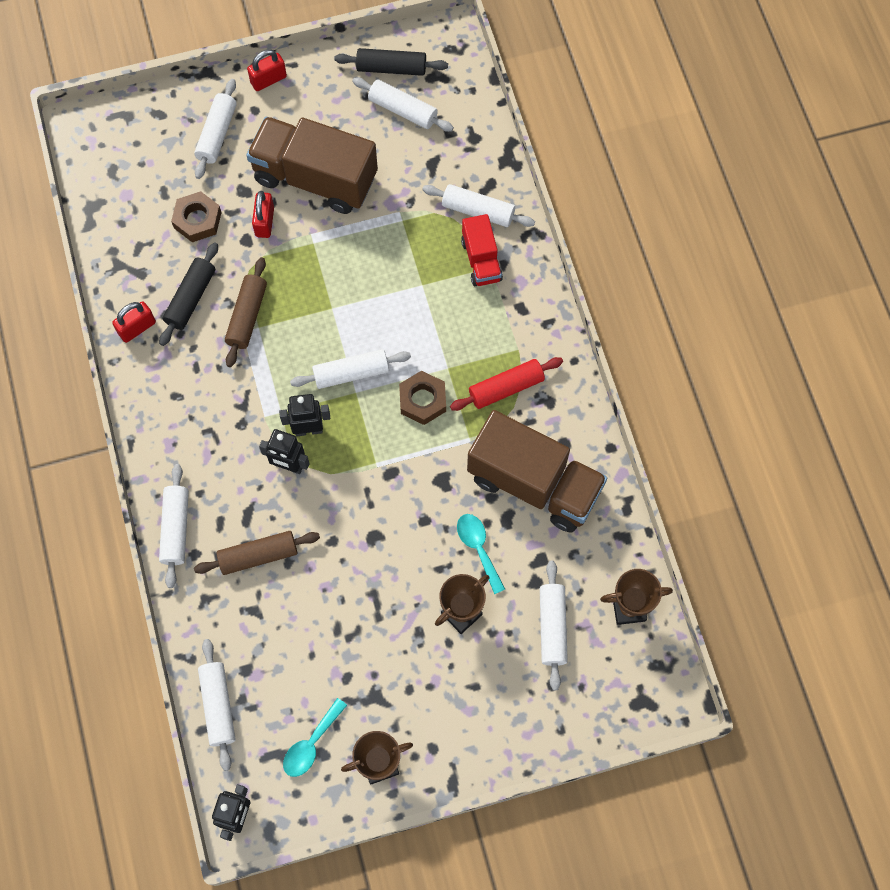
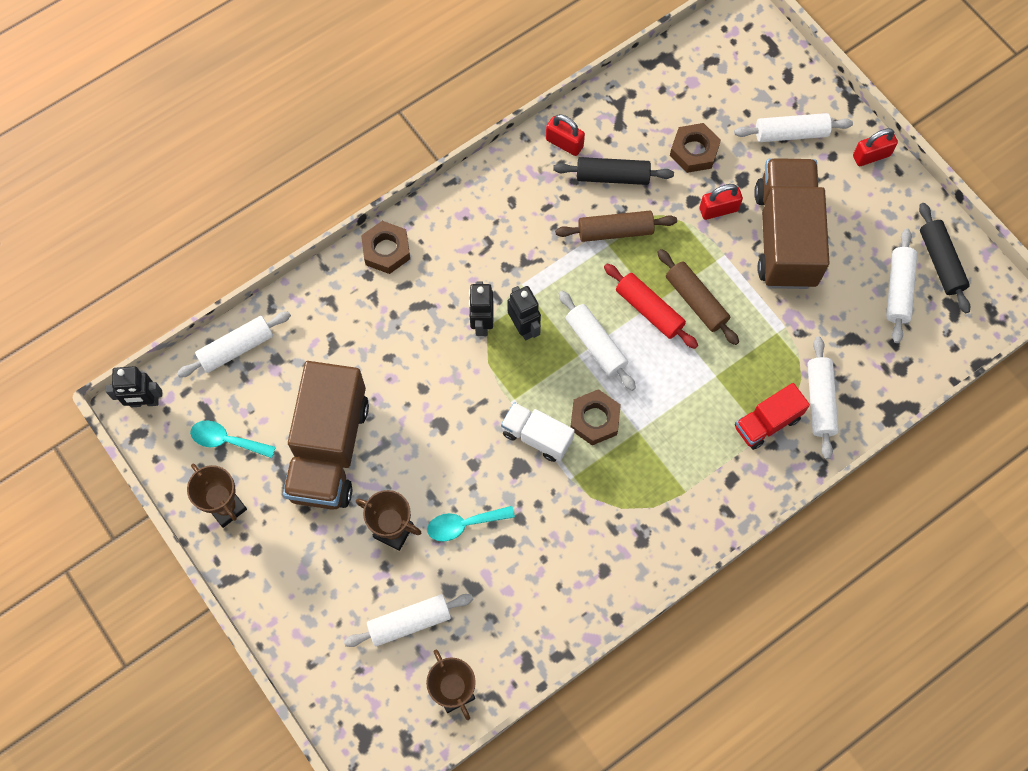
camera: 70 degrees right, 0 degrees up
(176, 528) = (386, 250): white rolling pin -> brown nut
(258, 555) = (386, 329): brown rolling pin -> brown rolling pin (696, 301)
(268, 80) = (871, 155): red padlock -> red padlock turned 60 degrees counterclockwise
(419, 455) = (537, 437): none -> white truck
(478, 548) = (464, 524): turquoise spoon -> turquoise spoon turned 150 degrees counterclockwise
(506, 388) = (639, 494): red rolling pin -> red rolling pin (649, 310)
(534, 484) = (549, 555): brown truck -> brown truck (329, 449)

